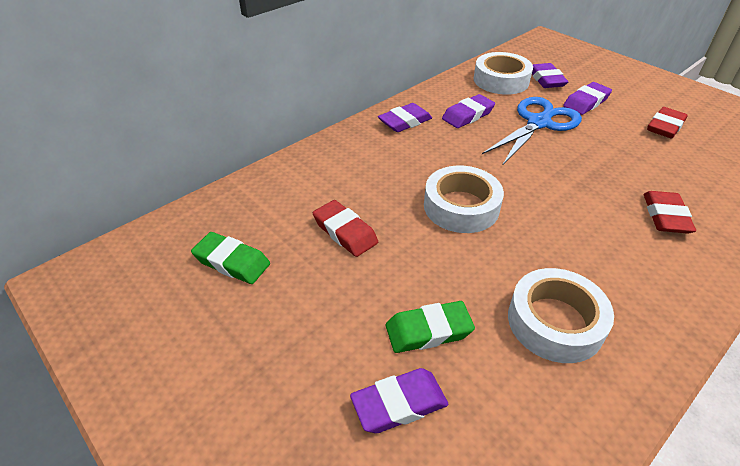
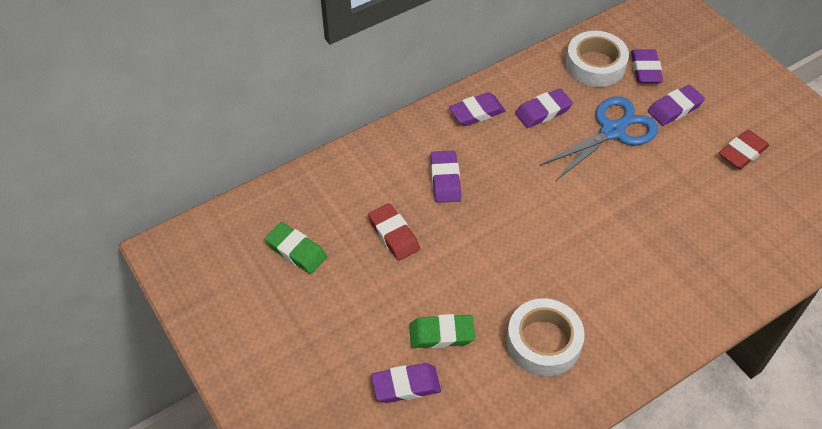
camera: 10 degrees right, 10 degrees up
(389, 176) = (445, 179): none -> purple eraser
(461, 207) = (502, 222): white tape -> none
(665, 216) = (685, 258): red eraser -> none

